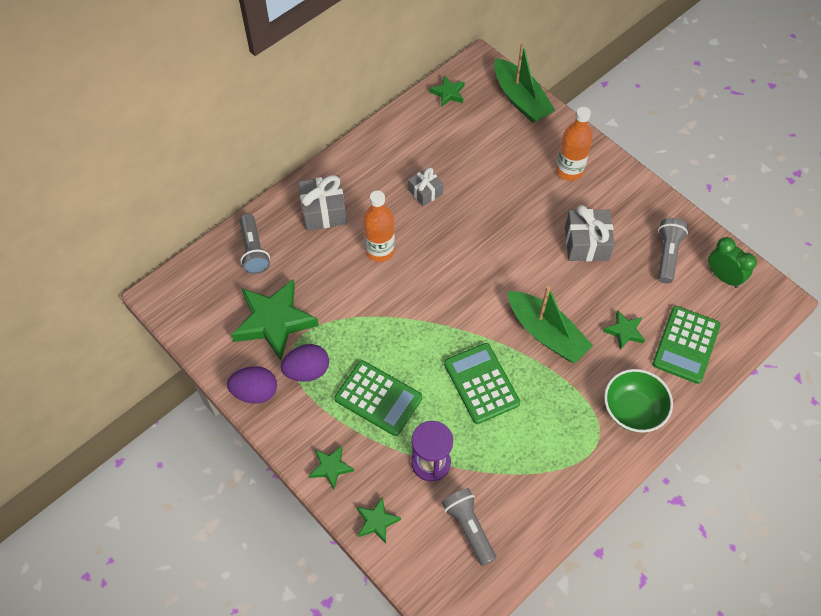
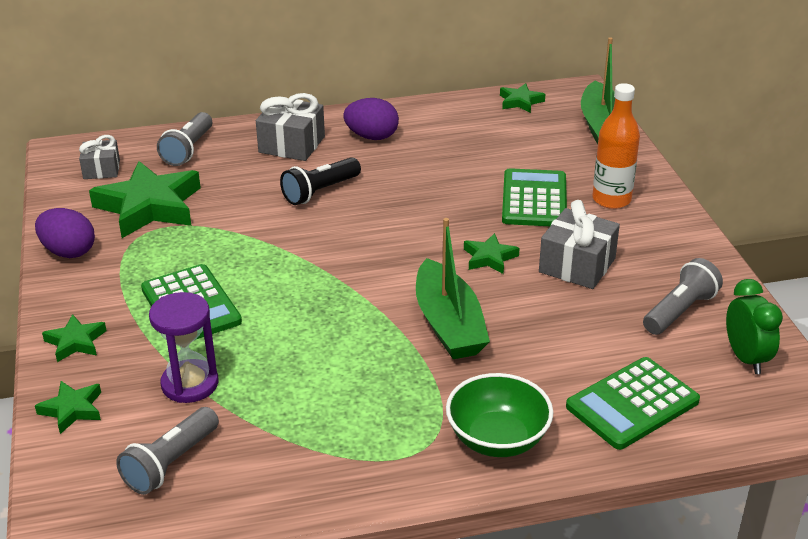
camera: 30 degrees right, 25 degrees down
(307, 371) = (140, 255): purple egg -> purple egg (372, 137)
(380, 250) = (320, 192): orange bottle -> black flashlight
(425, 192) = (418, 164): grey gift -> grey gift (101, 169)
(469, 528) = (171, 463): grey flashlight -> grey flashlight turned 150 degrees counterclockwise
(481, 383) = (323, 338): green calculator -> green calculator (534, 199)
(624, 331) = (555, 360): green star -> green star (489, 258)

